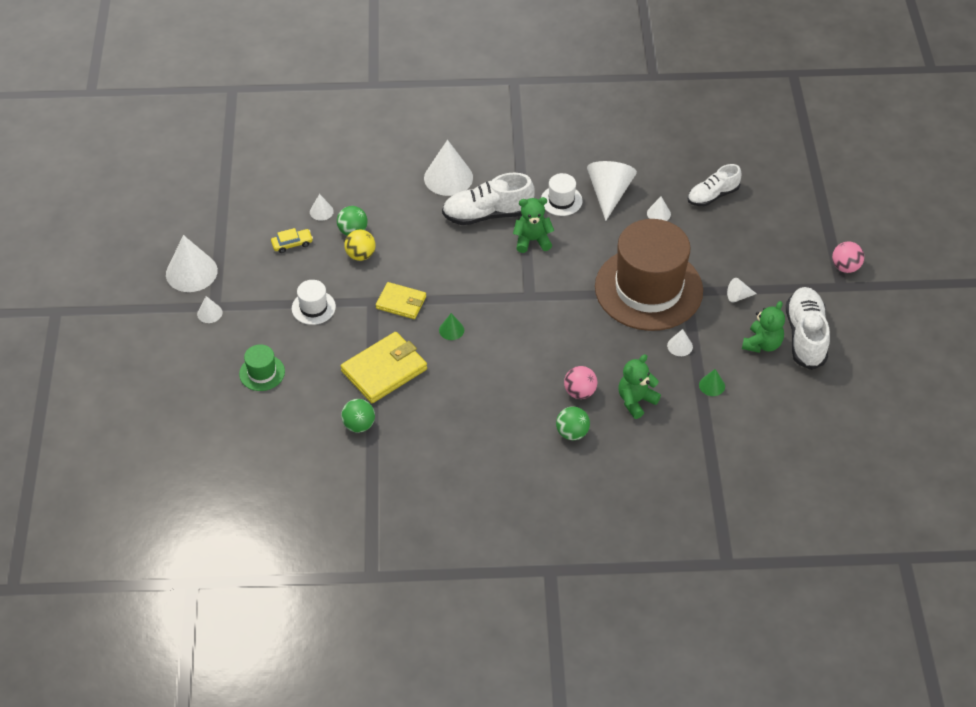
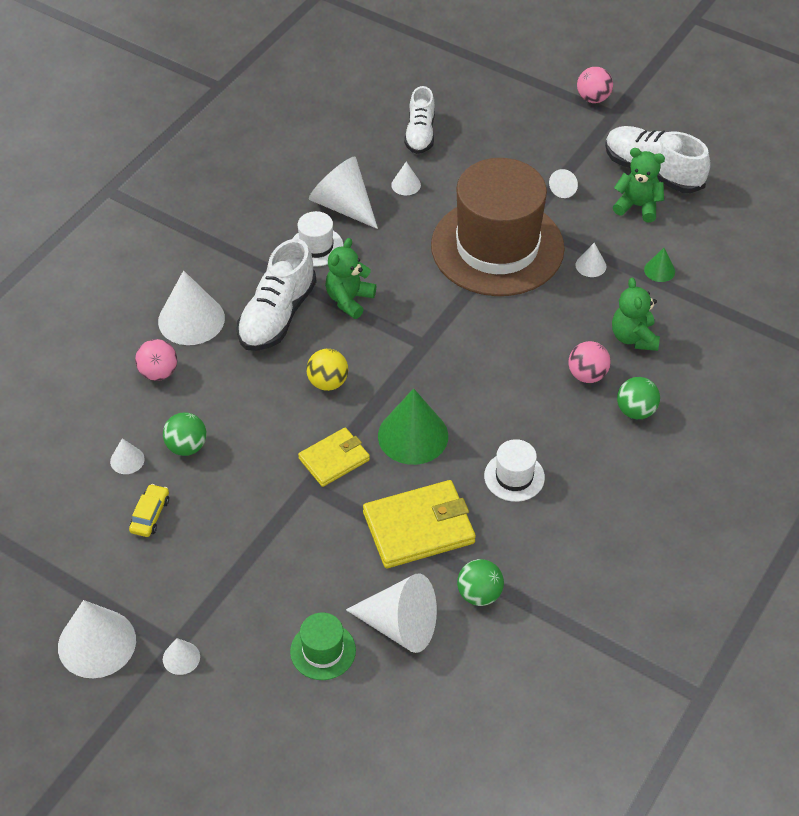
camera: 55 degrees left, 0 degrees up
(307, 399) = (400, 625): none -> white cone
(313, 307) = (268, 546): white hat -> white hat (514, 476)
(360, 255) = (230, 459): yellow ball -> yellow ball (328, 382)
(384, 370) = (419, 527): yellow wallet -> yellow wallet turned 75 degrees clockwise
(395, 187) = (158, 373): none -> pink ball
(451, 330) = (413, 436): green cone -> green cone, size x2.09
(762, 344) = (637, 206): green teddy bear -> green teddy bear turned 45 degrees counterclockwise

